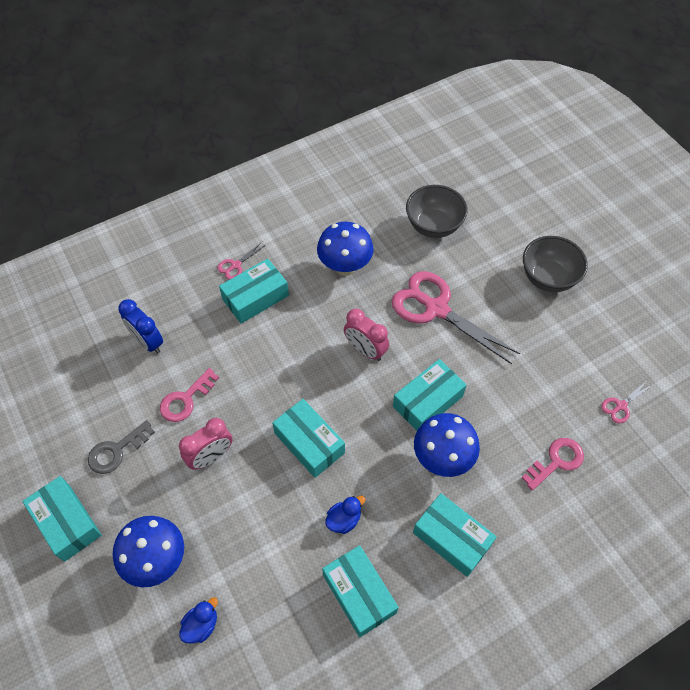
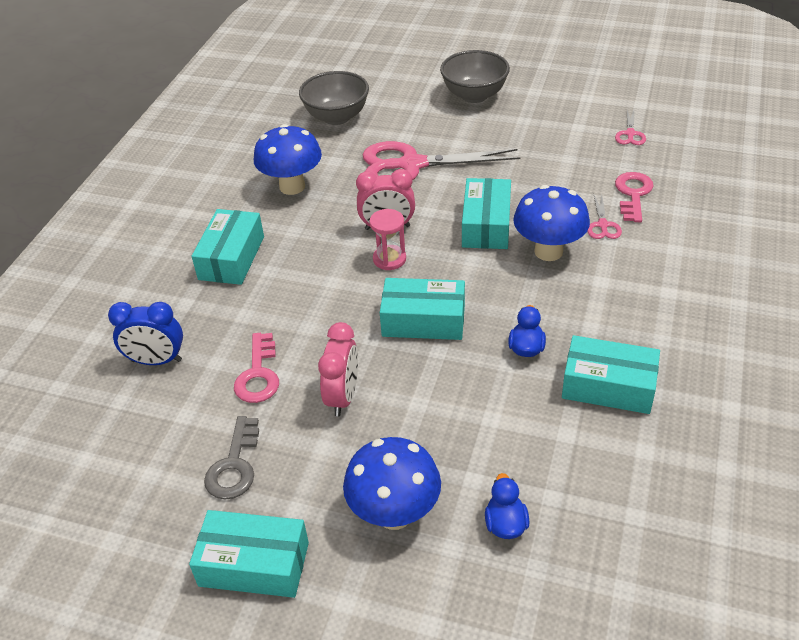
camera: 40 degrees left, 15 degrees down
(236, 265) = (179, 248): pink scissors -> pink scissors (602, 225)
(340, 377) = (389, 259): none -> pink hourglass
(452, 538) = (627, 294): turquoise box -> none

